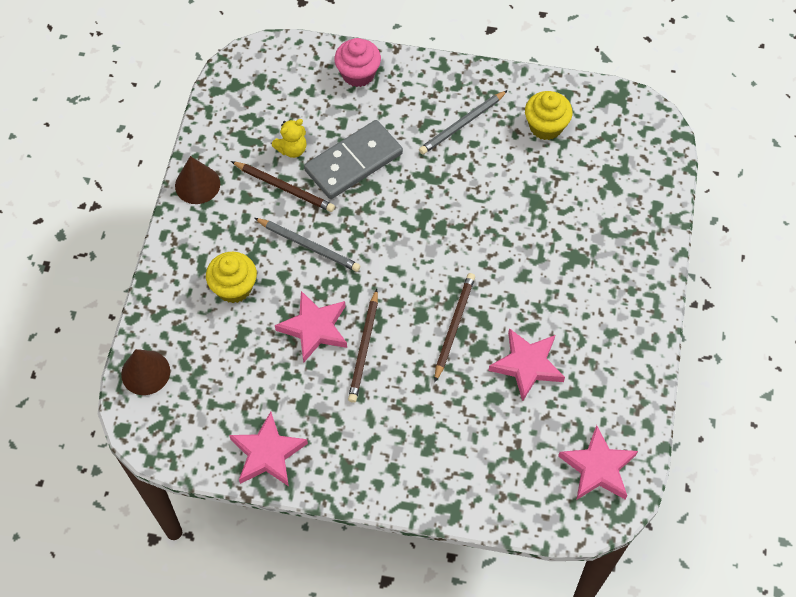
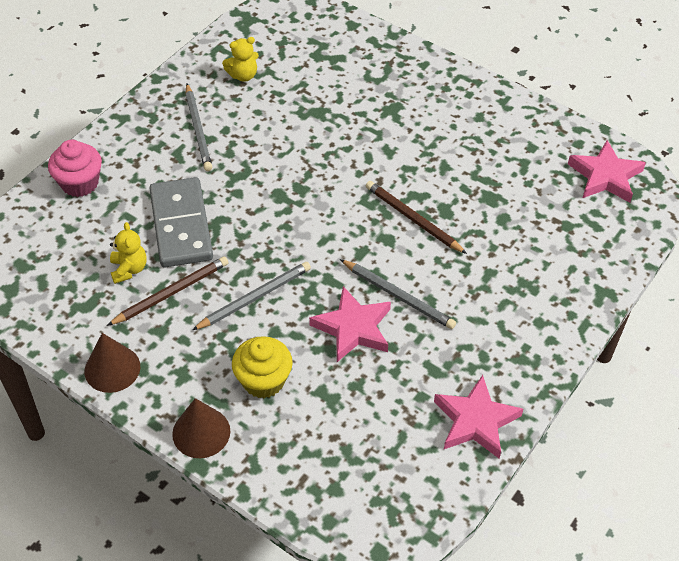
camera: 65 degrees left, 10 degrees down
(145, 372) = (320, 503): brown cone -> brown cone (201, 432)
(364, 348) = (398, 296): brown pencil -> grey pencil
(527, 365) = (481, 183): pink star -> none
(546, 126) = (243, 75): yellow cupcake -> yellow teddy bear

